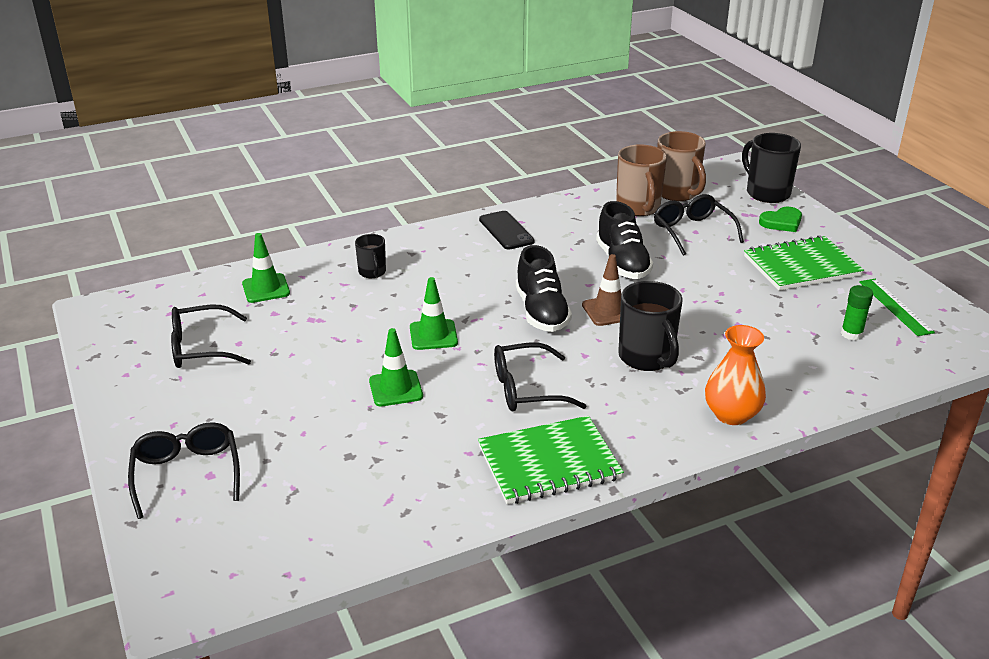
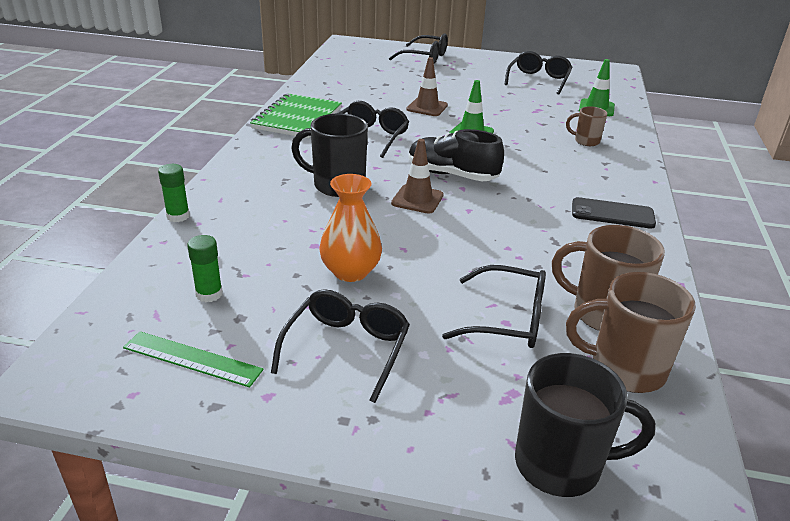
camera: 125 degrees right, 0 degrees up
(372, 272) = (586, 141): black mug -> brown mug
(396, 388) = (427, 107): green traffic cone -> brown traffic cone
(622, 263) = (487, 242): black shoe -> none
(731, 414) = (233, 183): orange vase -> orange vase (350, 271)
(782, 222) = (459, 412): green heart -> none
(801, 266) = (346, 349): green notebook -> black glasses
(817, 407) = (178, 216): none -> green glue stick

